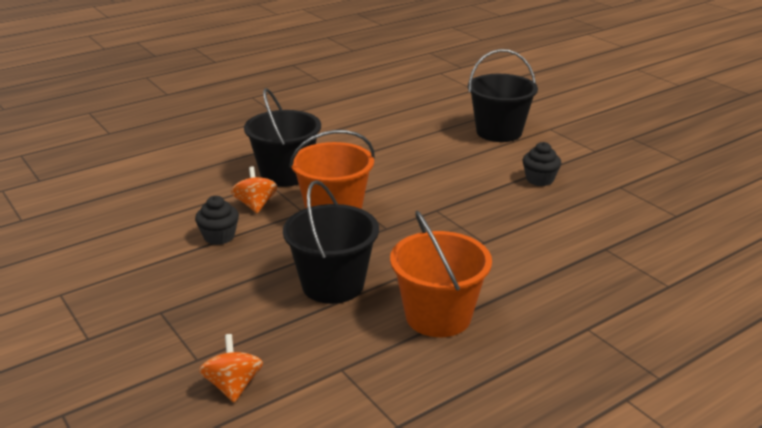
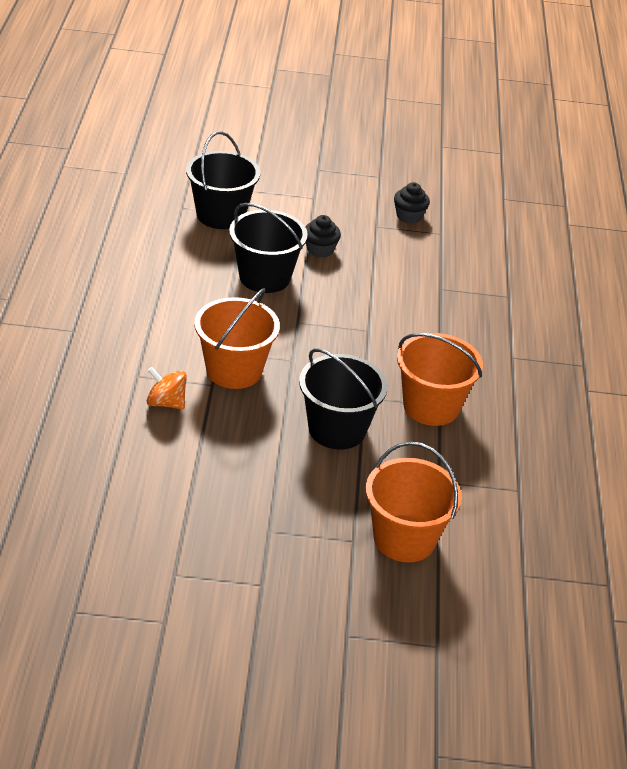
camera: 55 degrees left, 10 degrees up
(219, 236) = (193, 448): black cupcake -> black cupcake (409, 216)
(233, 386) = (404, 538): orange spinning top -> orange bucket
(286, 174) = (134, 358): black bucket -> black bucket (264, 277)

